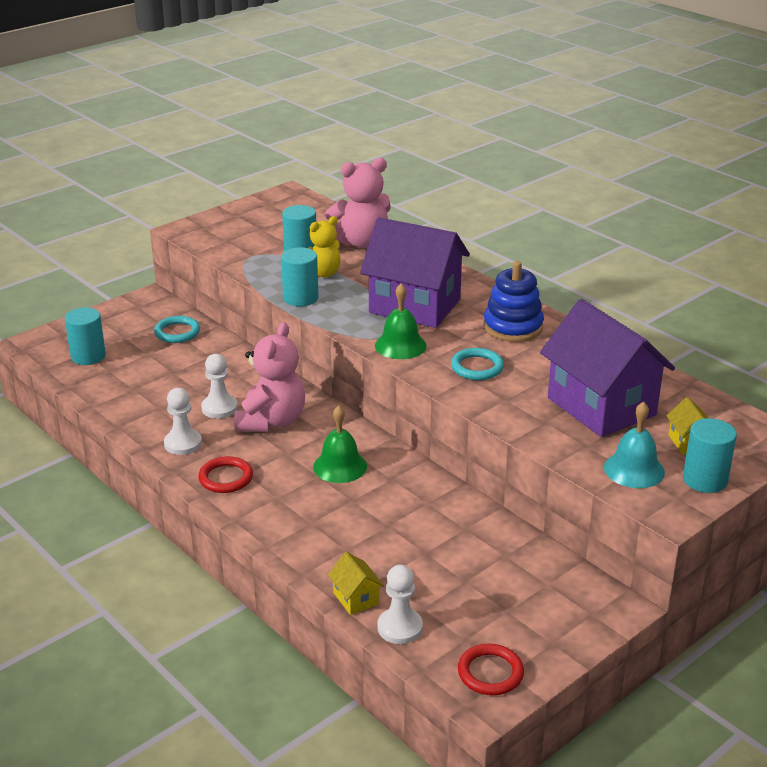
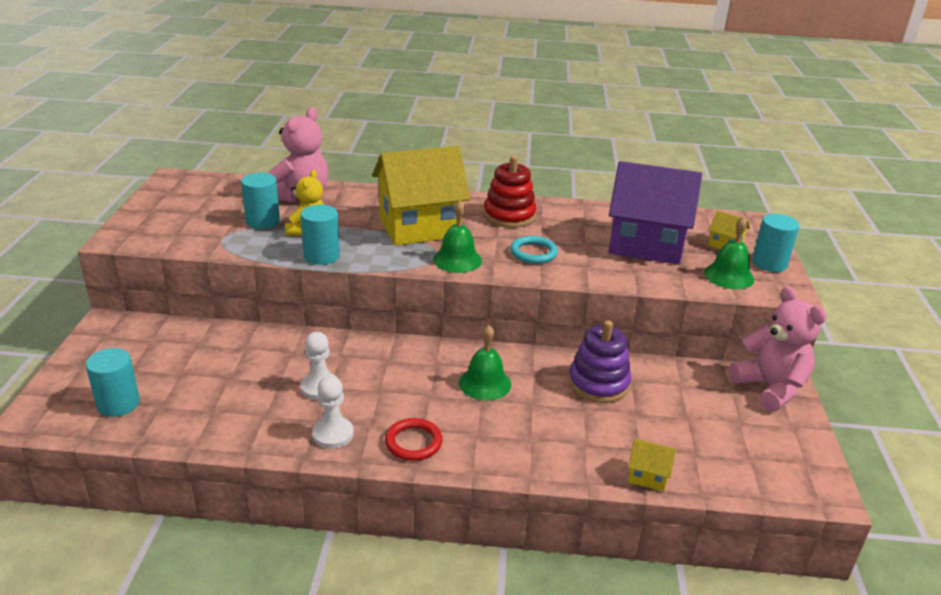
camera: 45 degrees left, 0 degrees up
(177, 332) = (182, 342): turquoise ring -> none
(271, 421) = (380, 376): pink teddy bear -> pink teddy bear (770, 388)
(400, 627) = (705, 478): white pawn -> none
(414, 306) = (420, 227): purple house -> yellow house
(432, 515) = (598, 383): none -> purple stacking toy
(490, 673) = (797, 471): red ring -> none
(513, 327) = (509, 216): blue stacking toy -> red stacking toy
(634, 469) = (729, 276): turquoise bell -> green bell

